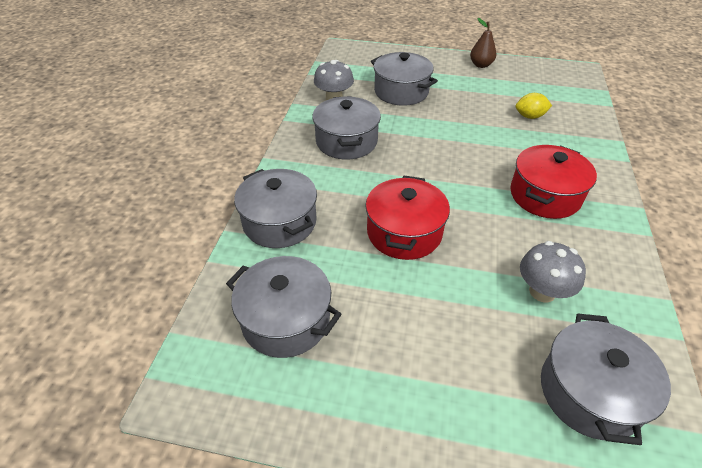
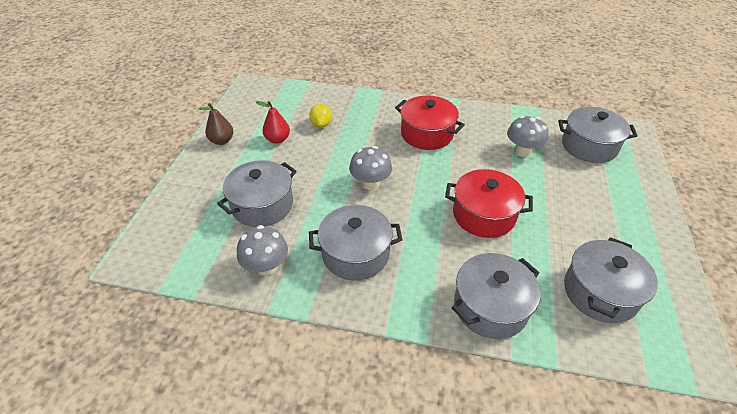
camera: 90 degrees left, 0 degrees up
(441, 150) = (370, 183): none -> grey mushroom
(493, 92) = (277, 139): none -> red pear

